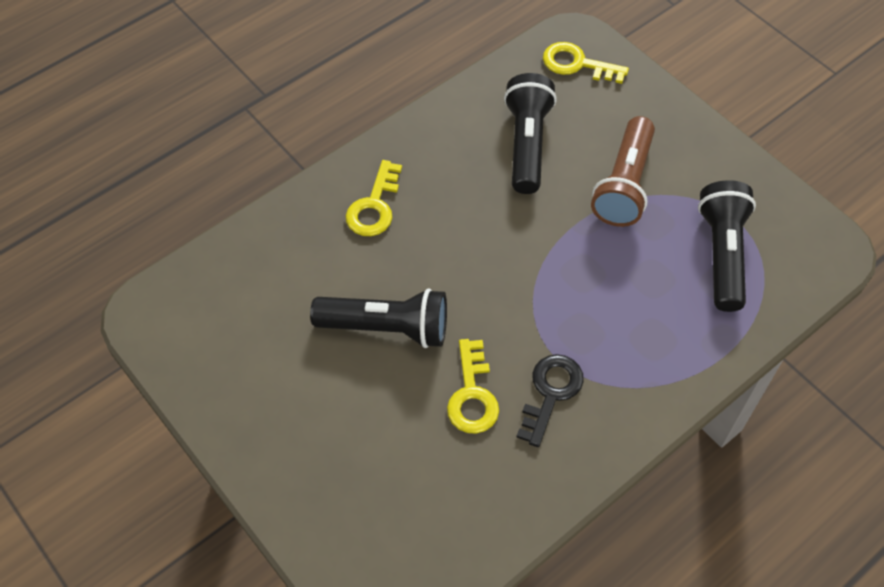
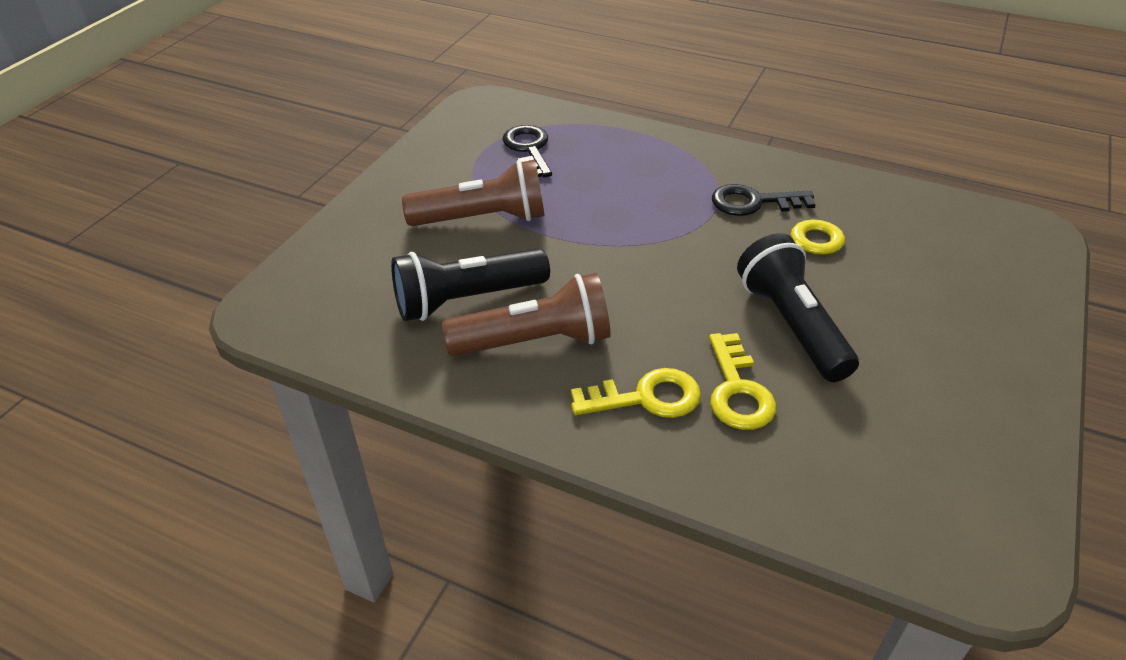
camera: 115 degrees left, 15 degrees down
(461, 167) = (535, 341): none -> brown flashlight
(577, 64) = (313, 296): yellow key -> yellow key (737, 390)
(722, 254) = (528, 149): black flashlight -> black key

